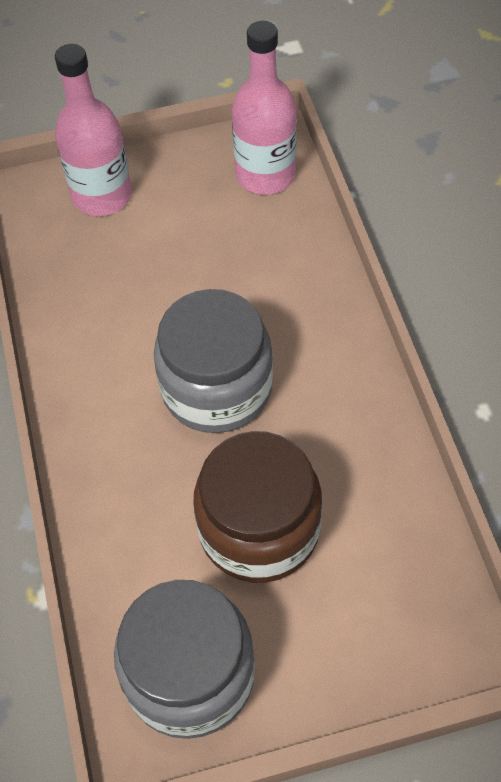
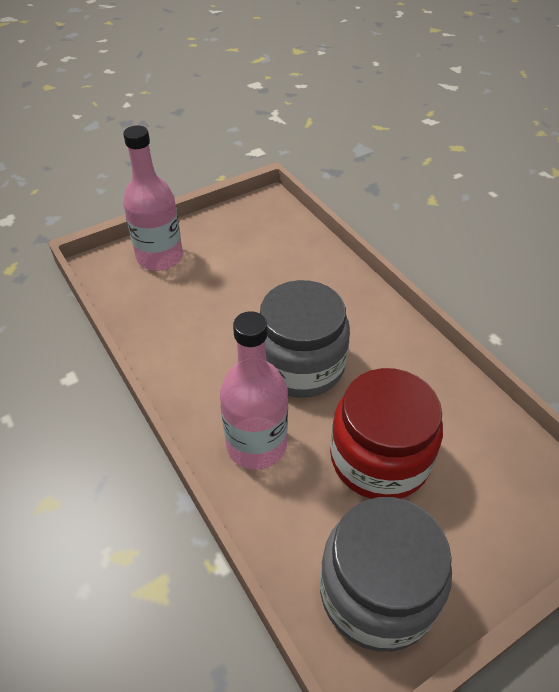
camera: 20 degrees left, 10 degrees down
(259, 529) = (379, 458): brown jar -> red jar
(265, 175) = (274, 224): pink bottle -> pink bottle (256, 445)

